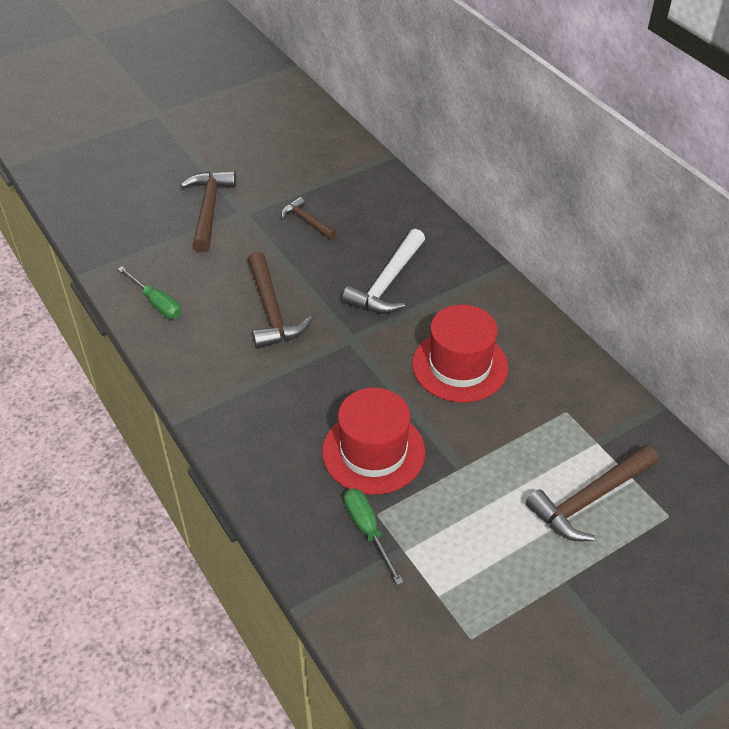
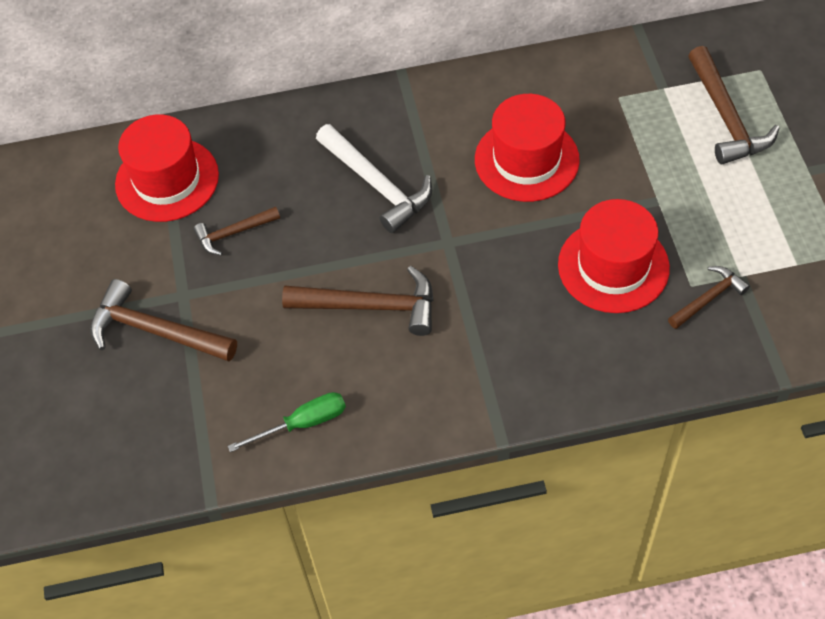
camera: 65 degrees left, 10 degrees up
(338, 176) = (167, 179): none -> red hat
(367, 530) = (708, 298): green screwdriver -> brown hammer

